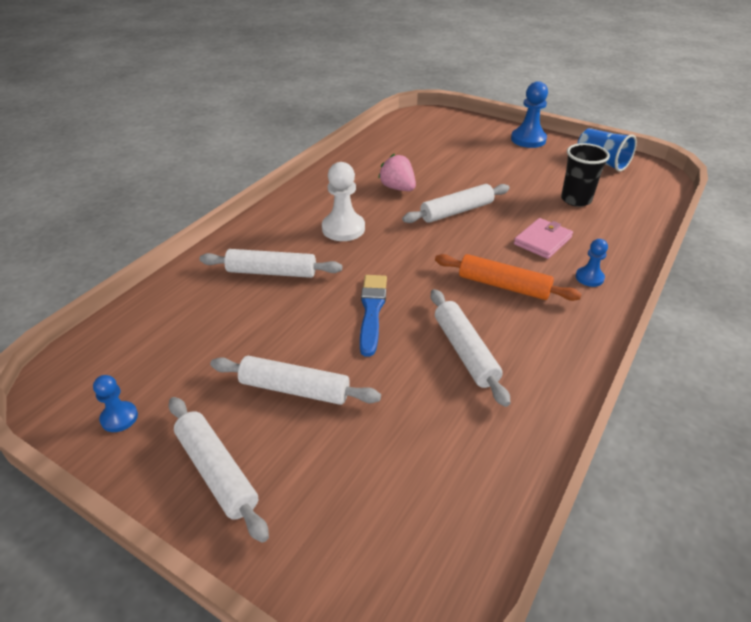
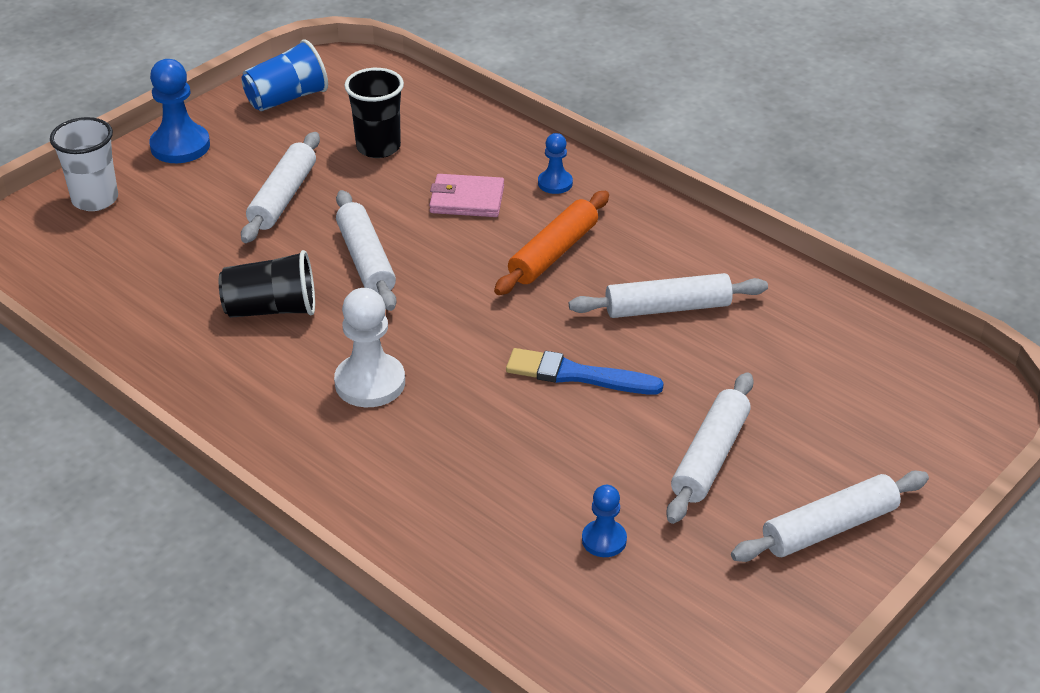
camera: 80 degrees left, 0 degrees up
(119, 418) = (740, 625): blue pawn -> blue pawn (604, 540)
(271, 272) = (462, 470): white rolling pin -> white rolling pin (283, 197)
(398, 188) = (272, 309): pink strawberry -> black cup
(466, 127) = (95, 199): none -> white cup
(542, 241) = (466, 199): pink wallet -> pink wallet turned 45 degrees counterclockwise

